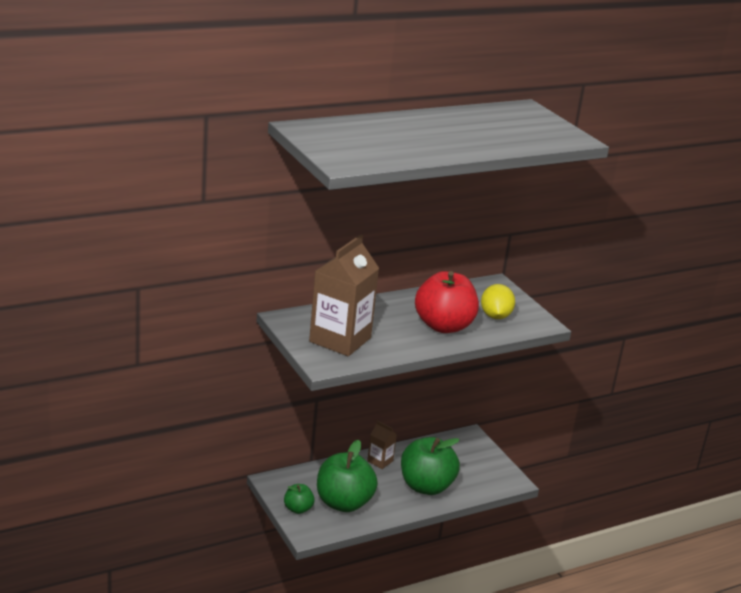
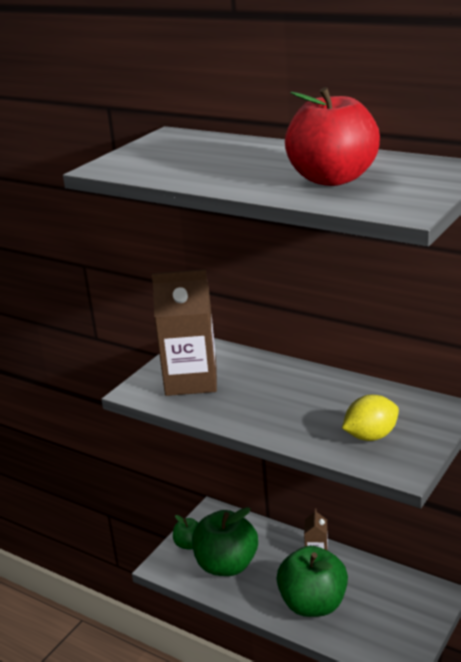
camera: 65 degrees right, 0 degrees up
(443, 326) = (299, 417): red apple -> red apple (332, 179)

